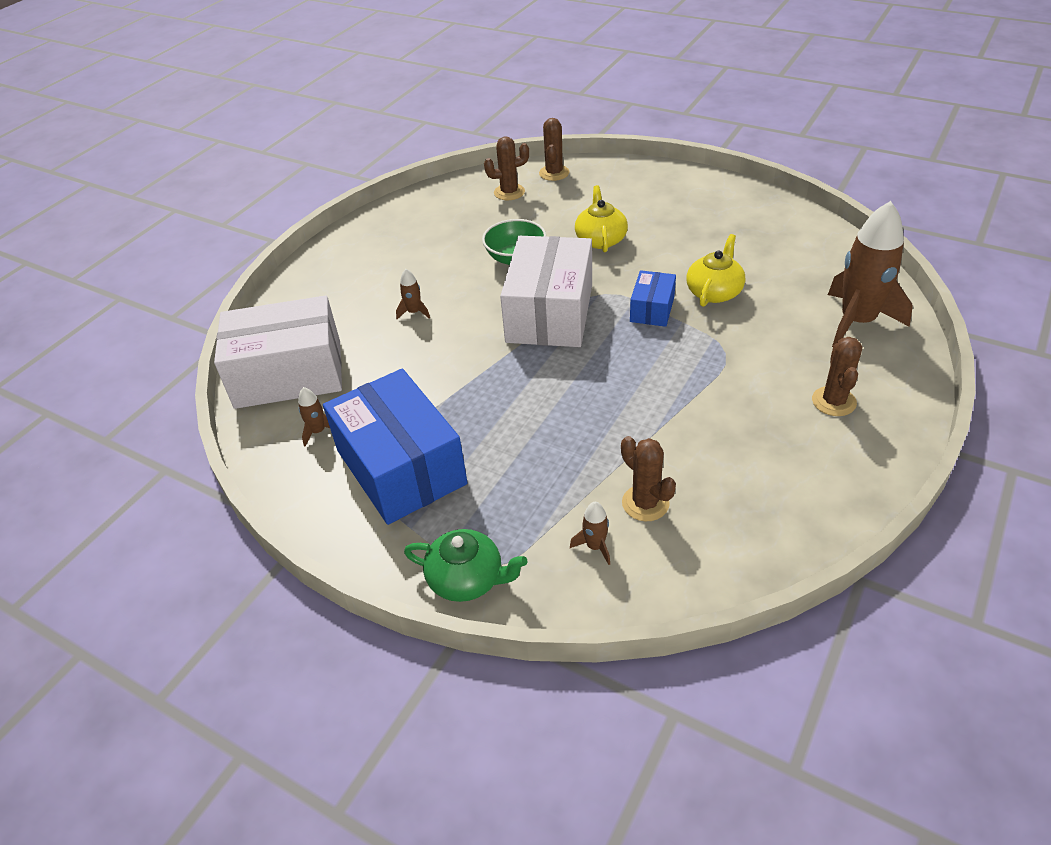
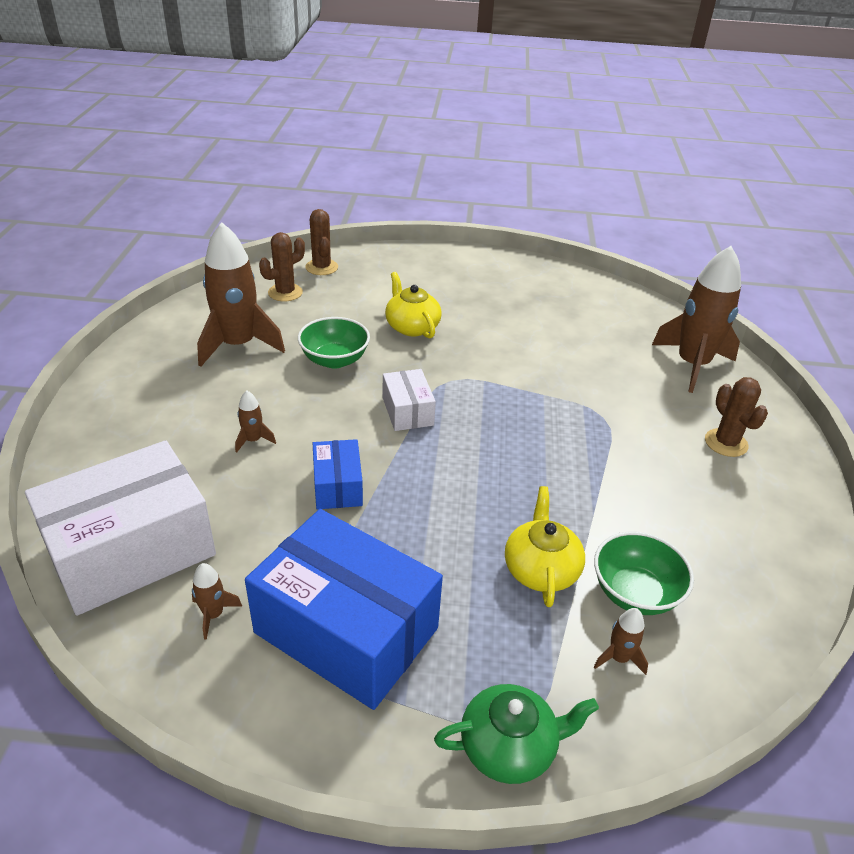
camera: 30 degrees left, 5 degrees down
(445, 233) = (238, 345): none -> brown rocket
(550, 313) = (407, 411): white box -> white box, size x0.49
(645, 503) = (635, 593): brown cactus -> green bowl
(652, 309) = (507, 387): blue box -> blue box (337, 486)
(714, 292) = (553, 360): yellow teapot -> yellow teapot (541, 569)

